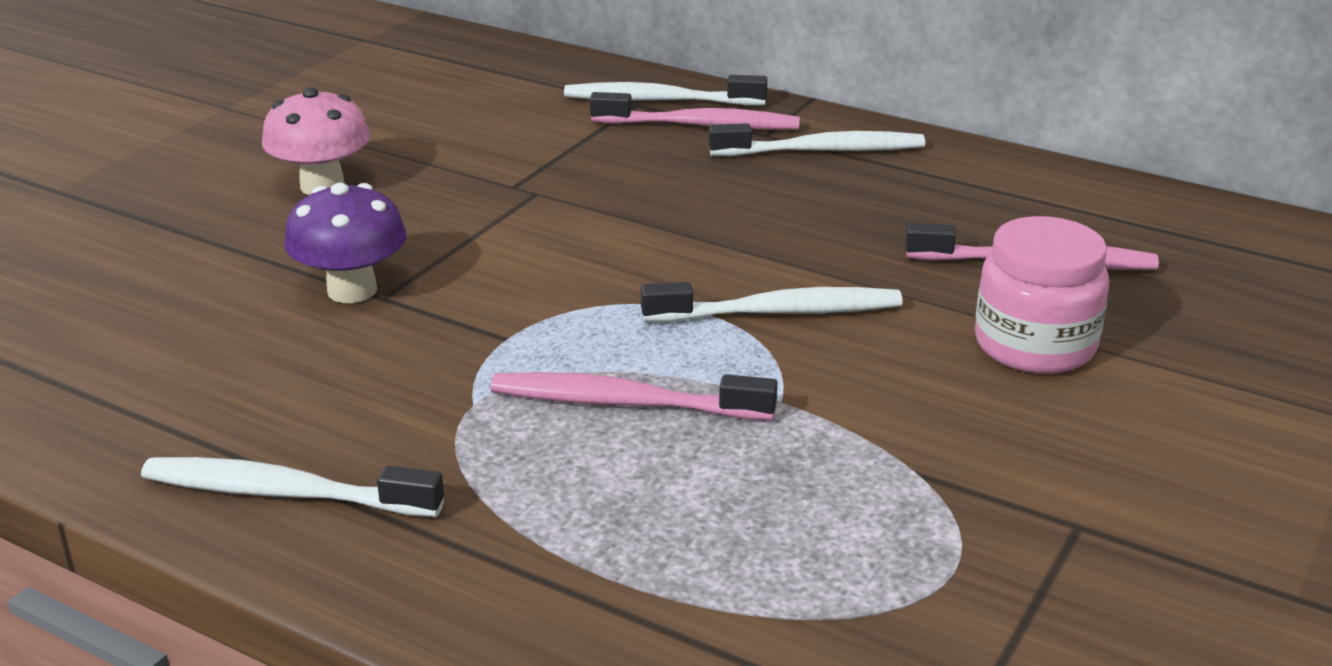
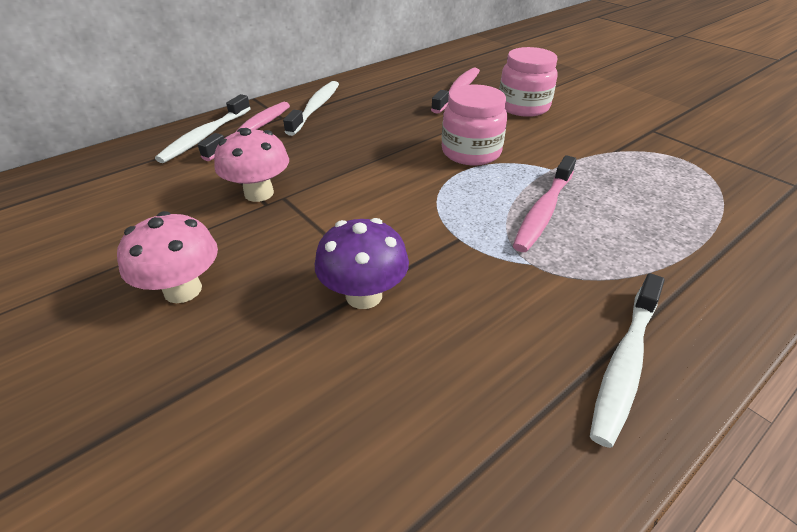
camera: 70 degrees left, 10 degrees up
(535, 175) = (259, 193): none -> pink mushroom
(779, 312) = (471, 152): white toothbrush -> pink jar

